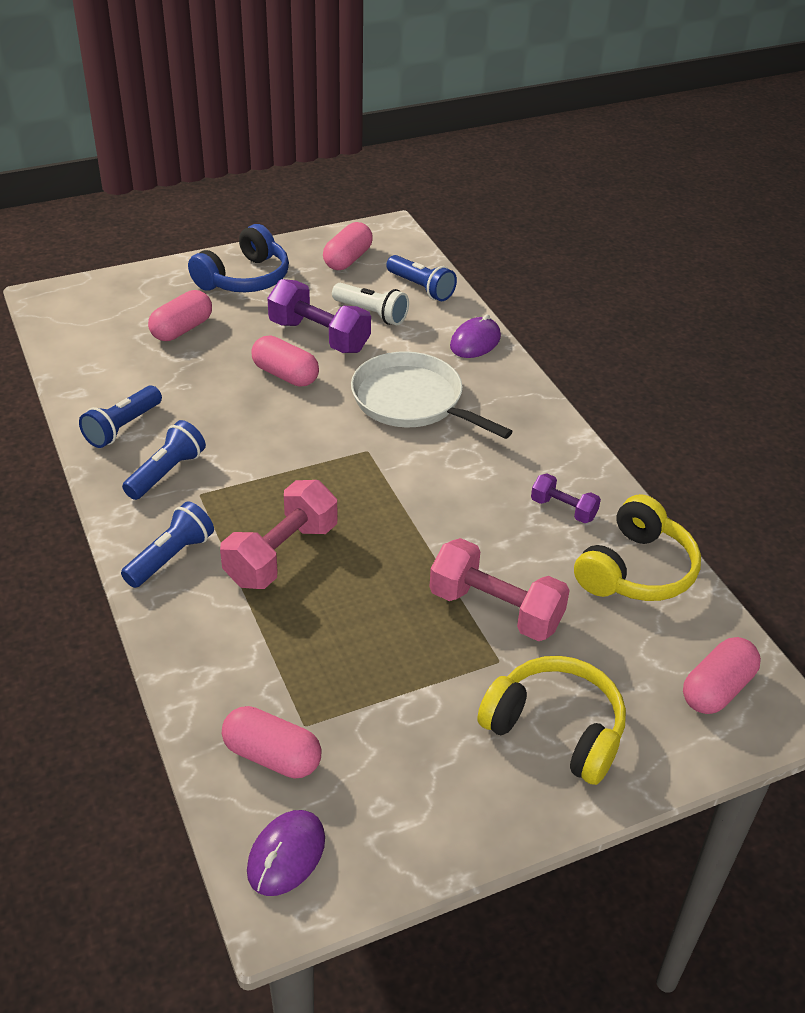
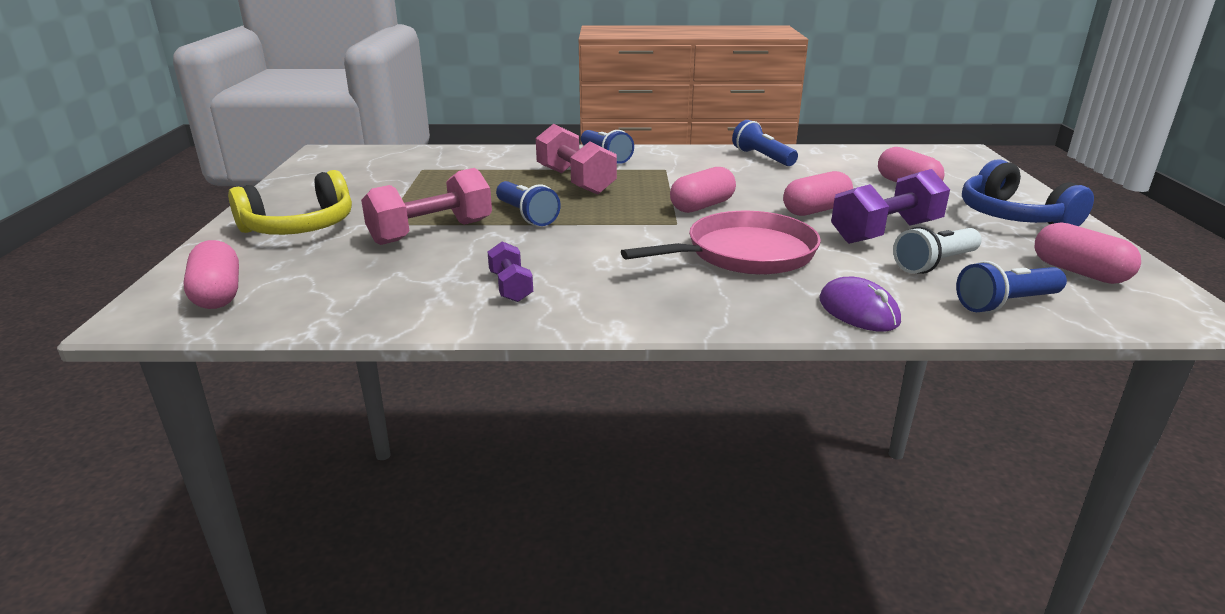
camera: 115 degrees right, 15 degrees down
(166, 473) = (697, 163): blue flashlight -> blue flashlight (526, 215)
(272, 756) = (413, 160): pink capsule -> pink capsule (702, 206)
(286, 855) = (349, 156): purple mouse -> none
(412, 401) = (745, 253): white pan -> pink pan
(563, 509) = (510, 287): purple dumbbell -> purple dumbbell turned 75 degrees counterclockwise
(636, 570) = (389, 300): yellow headphones -> none

